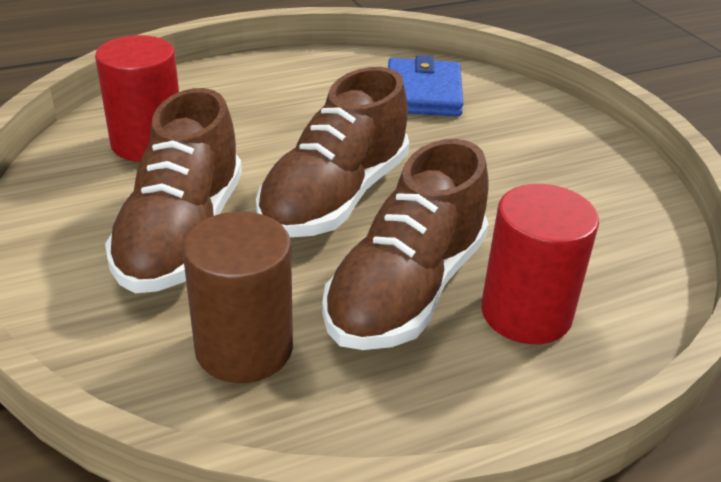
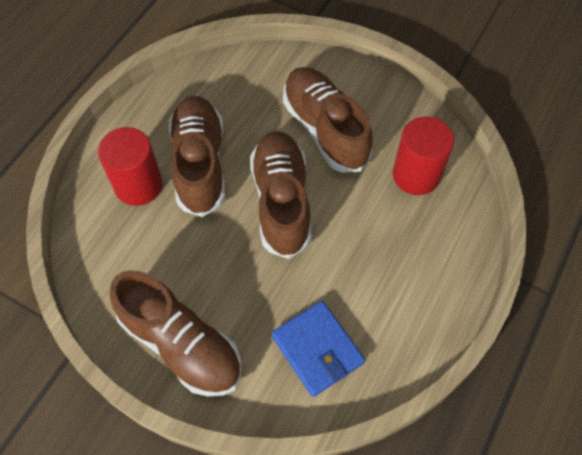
camera: 145 degrees right, 25 degrees up
(244, 348) = (240, 95): brown cylinder -> none
(567, 151) = (181, 344): none -> brown shoe

